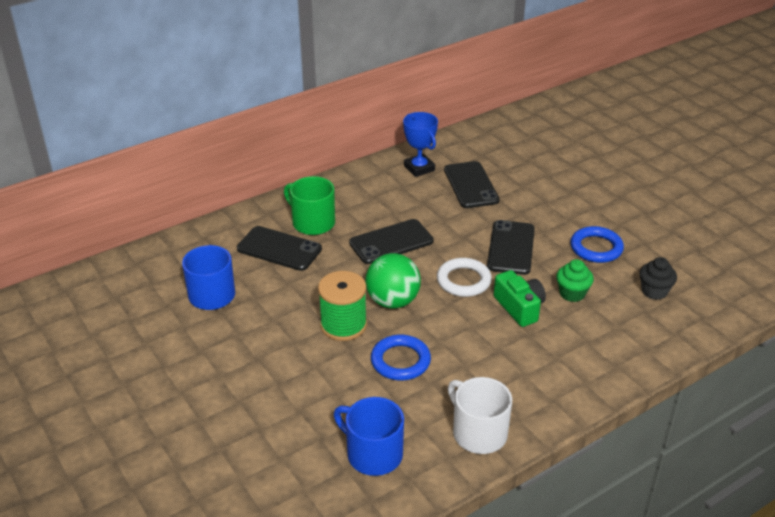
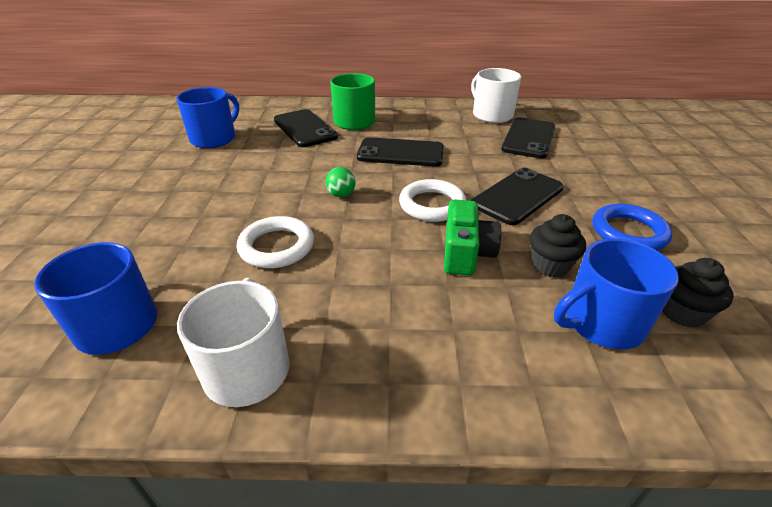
camera: 35 degrees right, 0 degrees up
(343, 325) = (272, 195): green spool -> none
(393, 301) = (341, 195): green ball -> green ball, size x0.47
(400, 361) = (276, 246): blue ring -> white ring
(419, 168) = (491, 115): blue trophy -> white mug
(572, 293) = (550, 265): green cupcake -> black cupcake
(622, 317) = (601, 323): none -> blue mug

